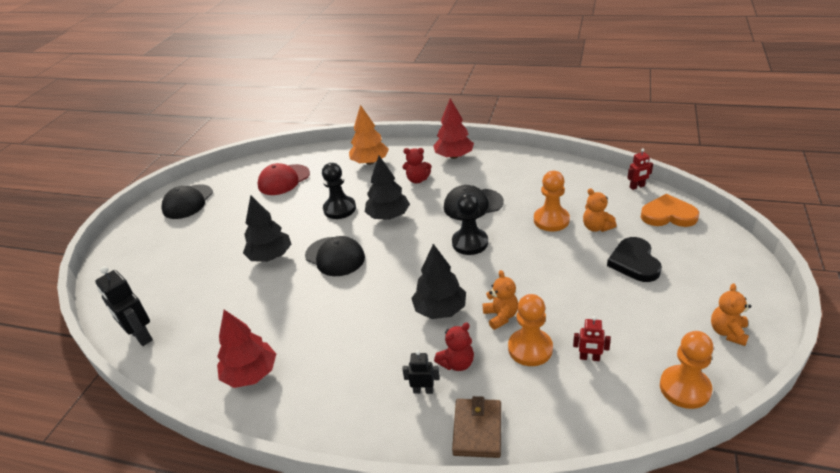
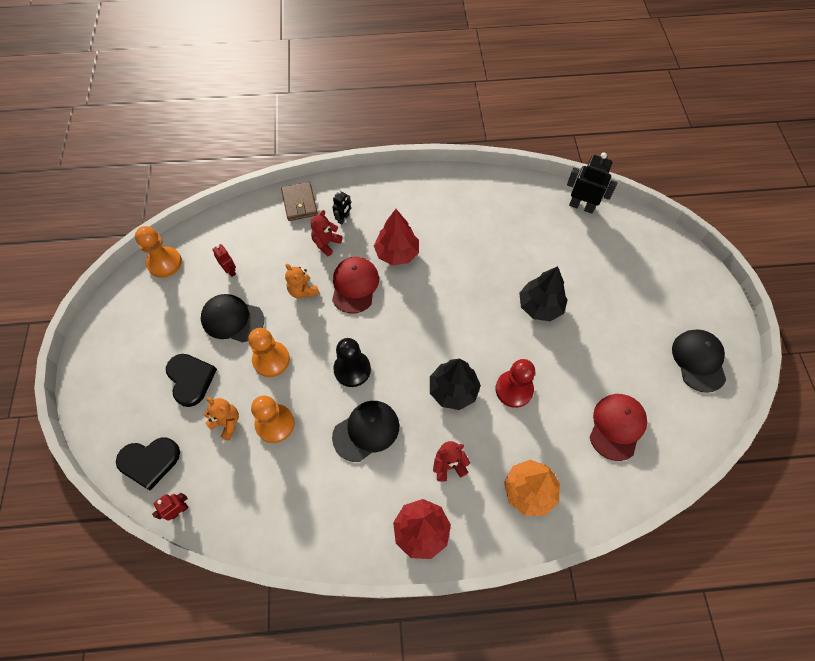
camera: 155 degrees right, 25 degrees up
(251, 374) = (471, 200): red tree -> red tree (397, 253)
(335, 256) = (477, 321): black cap -> black cap (232, 319)
(339, 209) = (514, 389): black pawn -> red pawn
(423, 390) = (343, 219): black robot -> black robot turned 45 degrees counterclockwise
(440, 309) = (355, 285): black tree -> red cap
(530, 348) = (275, 268): orange pawn -> orange pawn (271, 360)
(589, 358) = (230, 270): red robot -> red robot turned 60 degrees clockwise
(668, 215) = (150, 462): orange heart -> black heart
(728, 332) = (124, 318): orange teddy bear -> none

